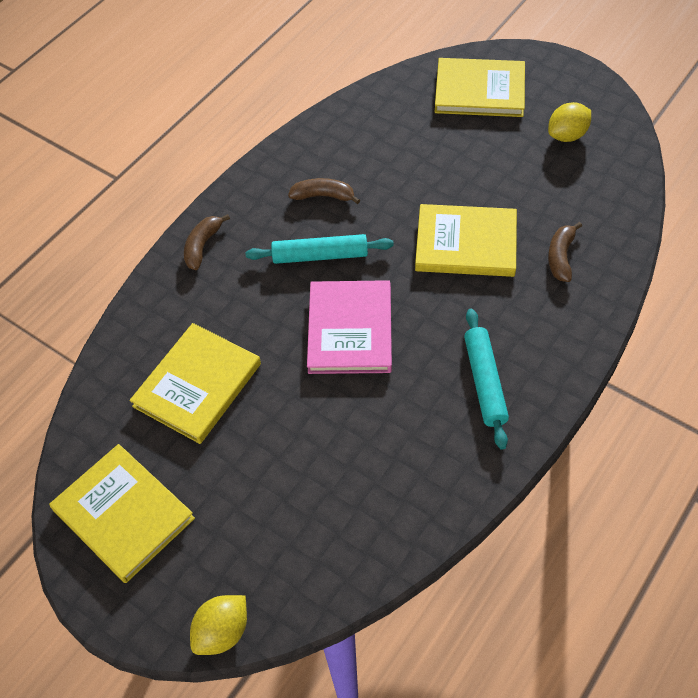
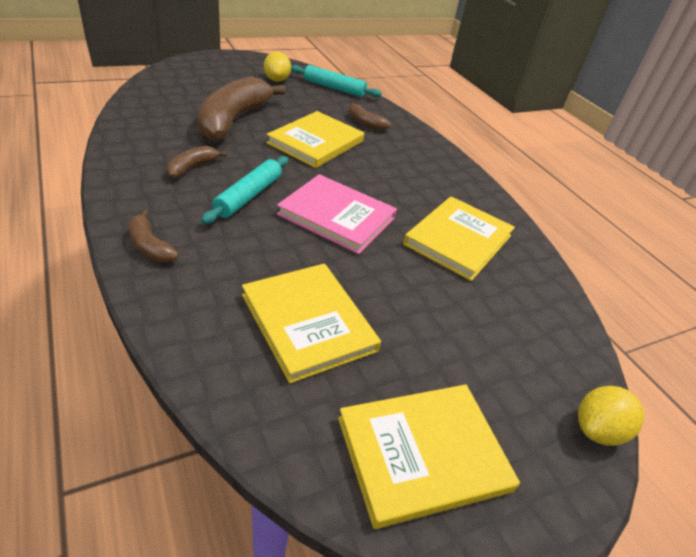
camera: 70 degrees left, 15 degrees down
(222, 632) = (597, 430): yellow lemon -> yellow lemon turned 75 degrees clockwise
(434, 165) = (233, 120): none -> brown banana
(479, 91) = (197, 81): yellow book -> yellow book (458, 240)
(484, 382) = (436, 188): turquoise rolling pin -> turquoise rolling pin (334, 88)

